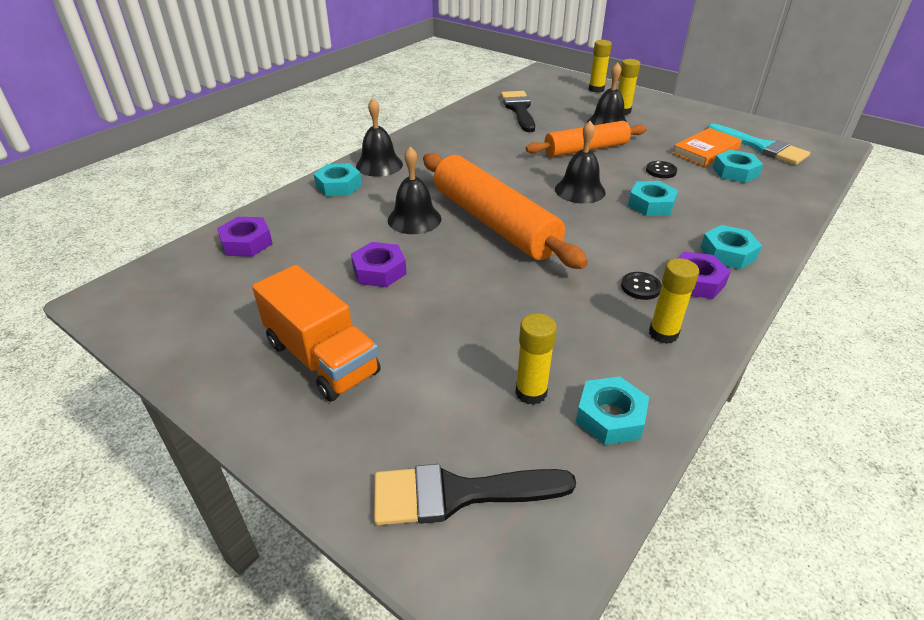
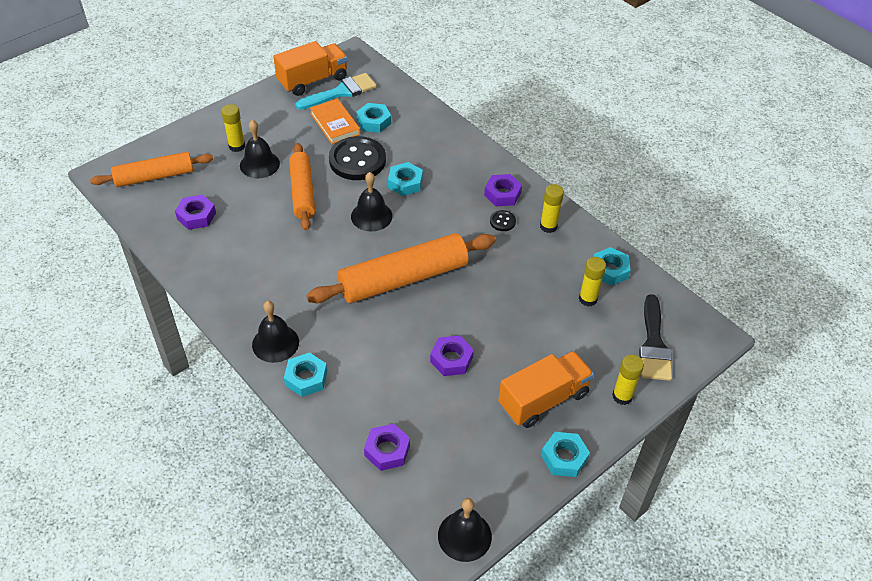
camera: 80 degrees left, 10 degrees up
(414, 219) = (383, 328): black bell -> black bell (464, 536)
(519, 109) = (196, 216): black brush -> purple nut
(554, 87) = (154, 176): none -> orange rolling pin
(596, 89) = (176, 148): yellow glue stick -> yellow glue stick (622, 396)
(661, 171) = (357, 160): black button -> black button, size x2.30
(728, 253) = (476, 167): turquoise nut -> turquoise nut (564, 457)
(760, 130) = (313, 80): none -> orange truck

